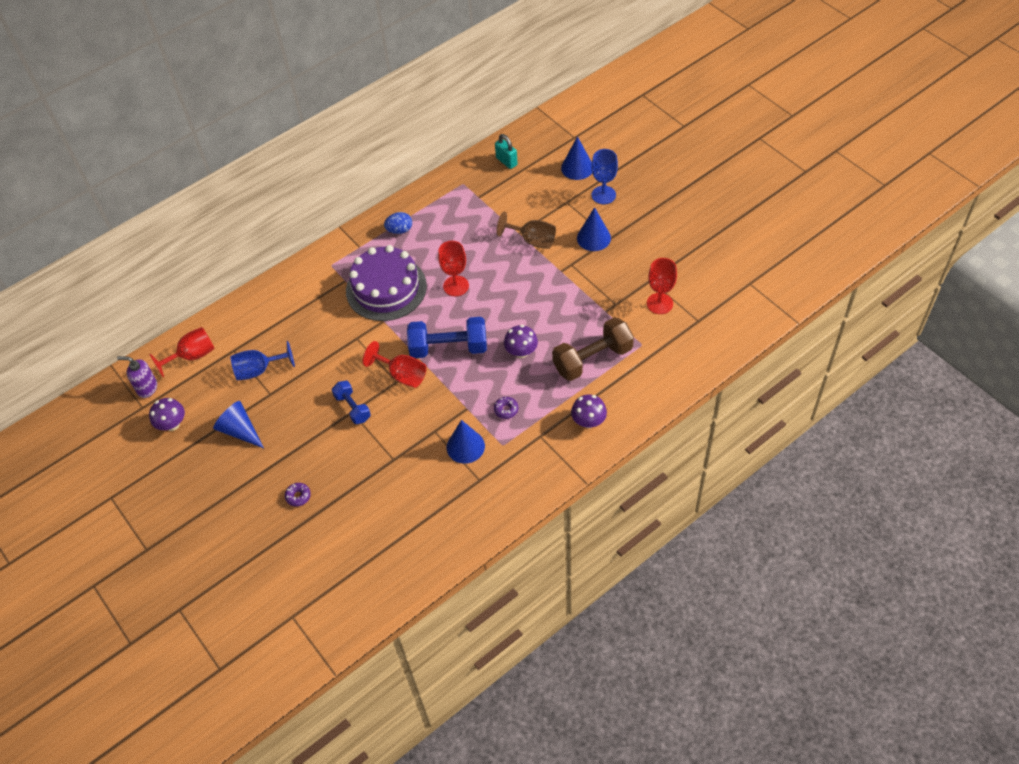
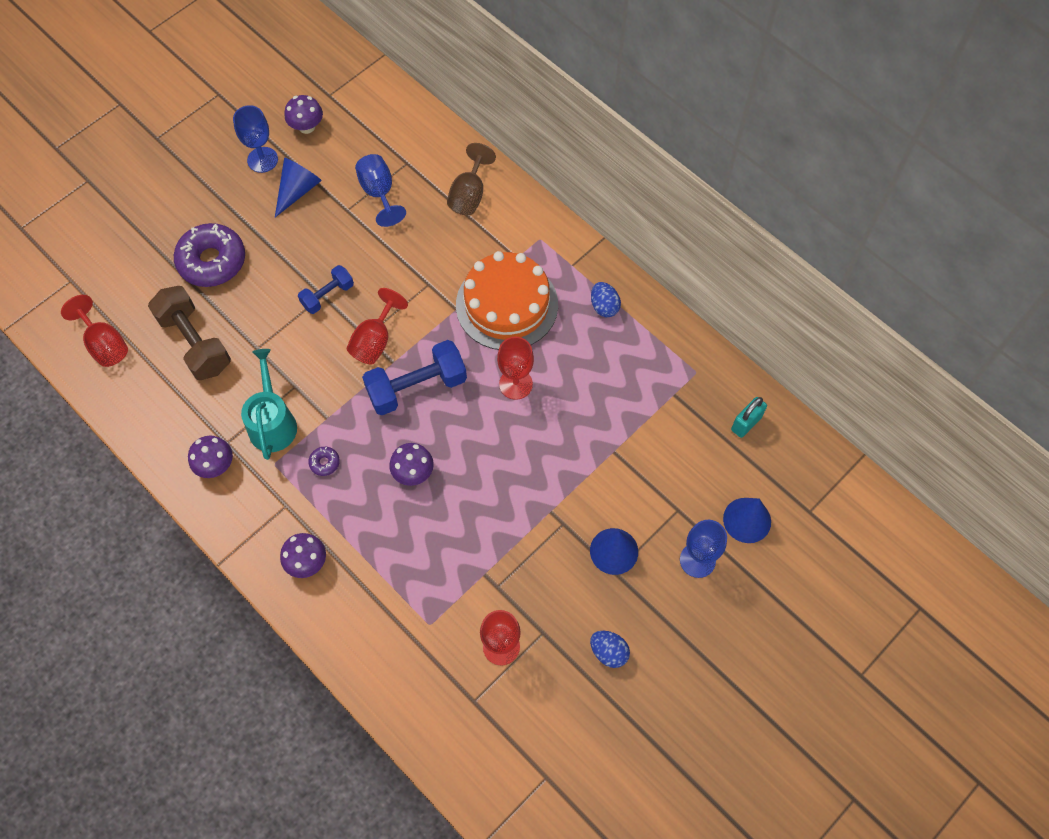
camera: 80 degrees right, 10 degrees up
(147, 388) = (353, 94): purple soap dispenser -> none
(192, 356) = (397, 125): red goblet -> red goblet (105, 344)
(198, 458) = (262, 160): none -> blue goblet
(298, 496) = (212, 261): purple donut -> purple donut, size x2.45
(386, 288) = (507, 305): purple cake -> orange cake
(448, 348) = (417, 387): blue dumbbell -> blue dumbbell turned 75 degrees clockwise
(465, 446) = (272, 422): blue cone -> turquoise watering can
(499, 487) = (215, 465): none -> purple mushroom
(532, 240) = (601, 470): brown goblet -> brown goblet (469, 195)
(592, 359) = (403, 561): brown dumbbell -> brown dumbbell (195, 343)
(665, 245) = (608, 652): none -> blue egg

